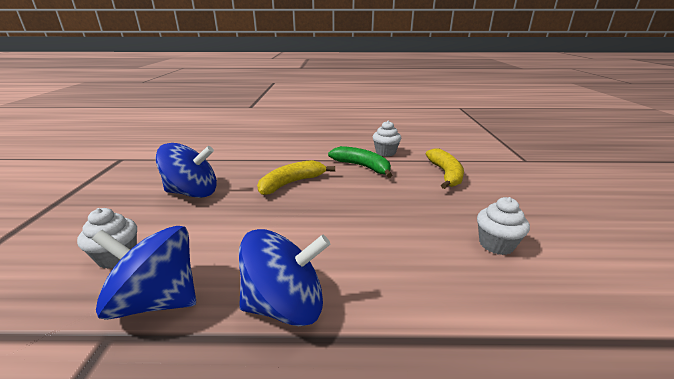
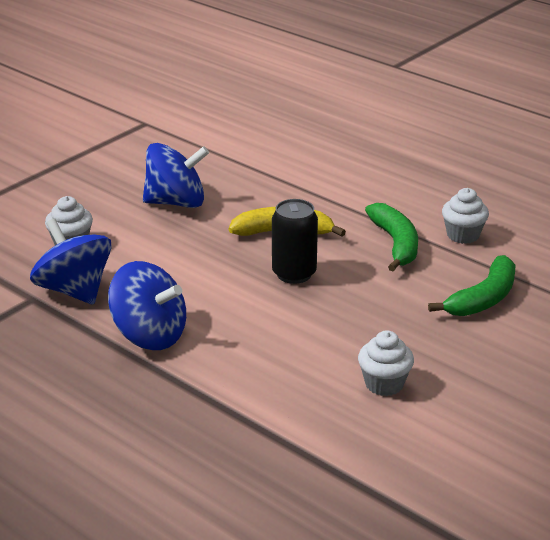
camera: 40 degrees right, 5 degrees up
(193, 193) = (176, 202): blue spinning top -> blue spinning top turned 45 degrees counterclockwise
(333, 203) = (294, 273): none -> black can
(445, 174) = (483, 299): yellow banana -> green banana

